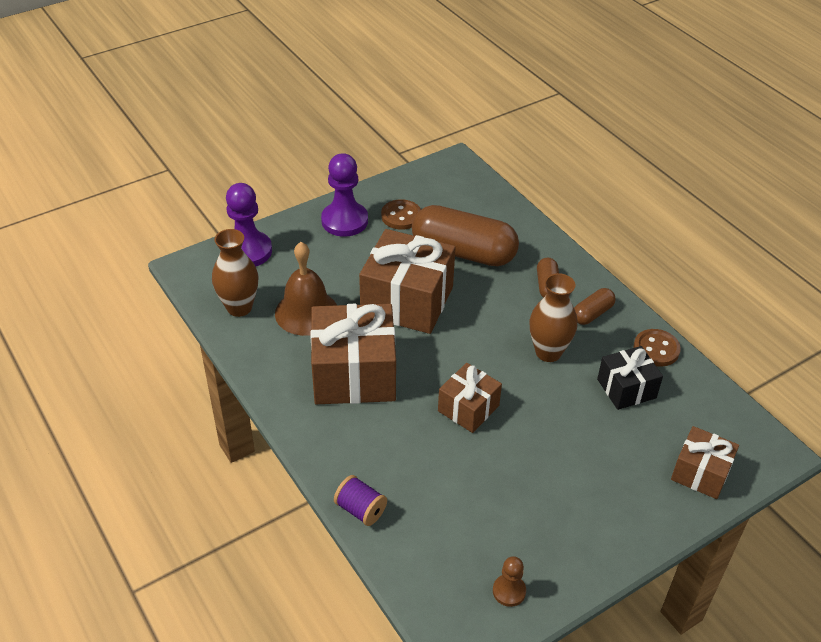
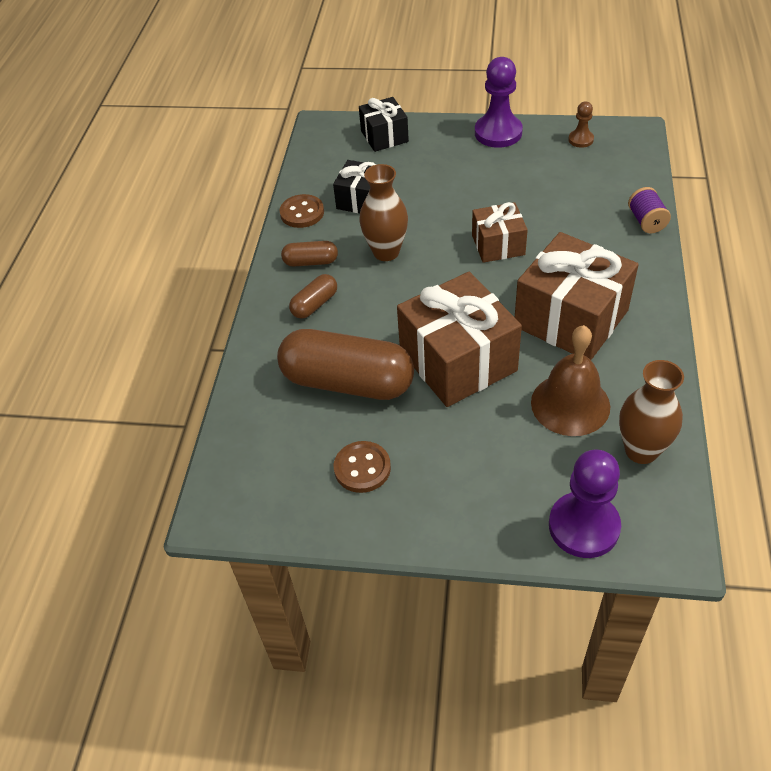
camera: 135 degrees left, 5 degrees up
(344, 221) = (432, 502): purple pawn -> purple pawn (498, 133)
(463, 252) = (347, 382): brown capsule -> brown capsule turned 45 degrees counterclockwise
(700, 473) = (384, 136): brown gift -> black gift

